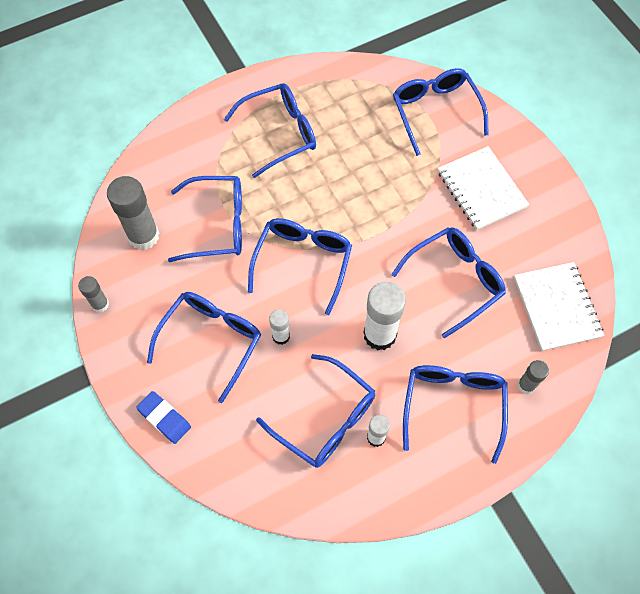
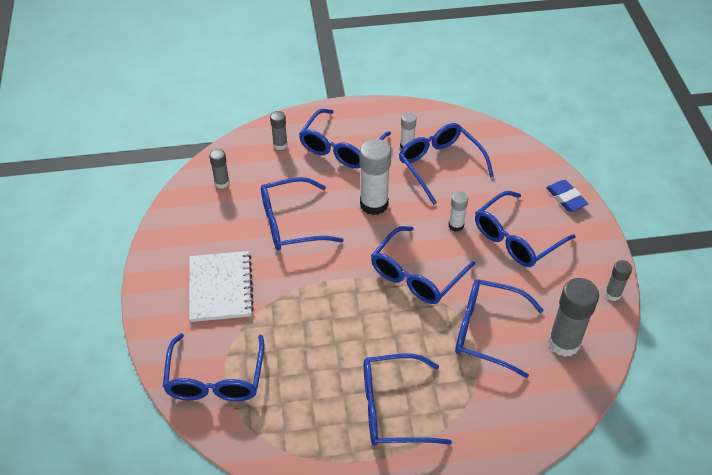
camera: 160 degrees left, 15 degrees down
(557, 307) = (222, 183): white notebook -> grey glue stick

